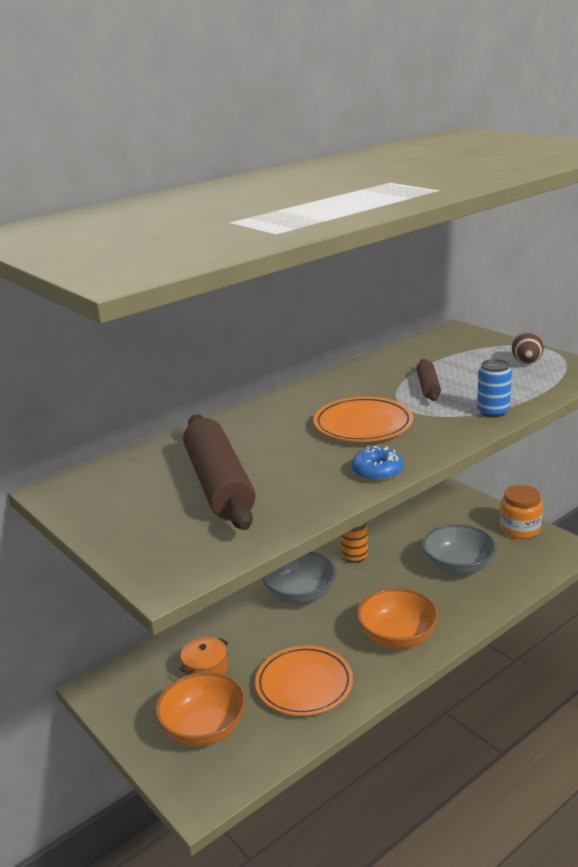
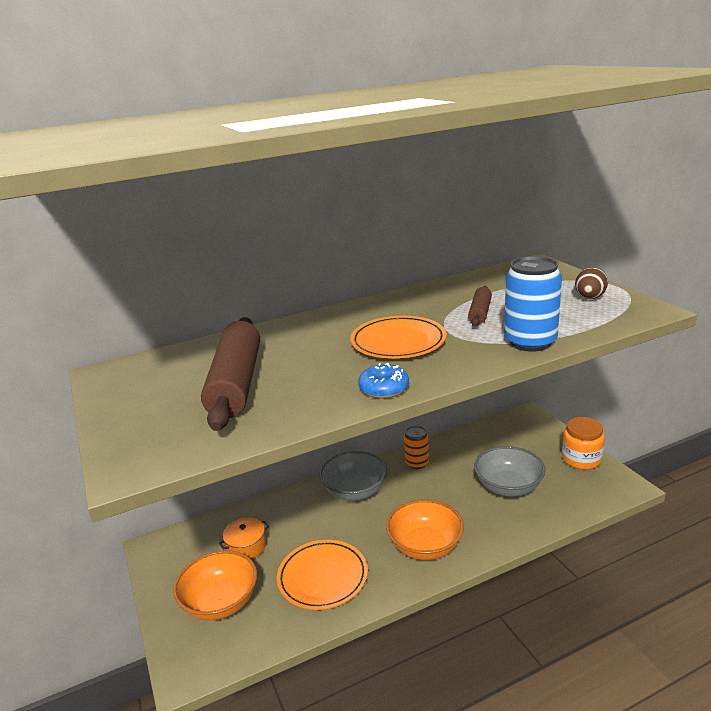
camera: 15 degrees right, 0 degrees up
(493, 411) = (530, 342): blue can -> blue can, size x1.60

